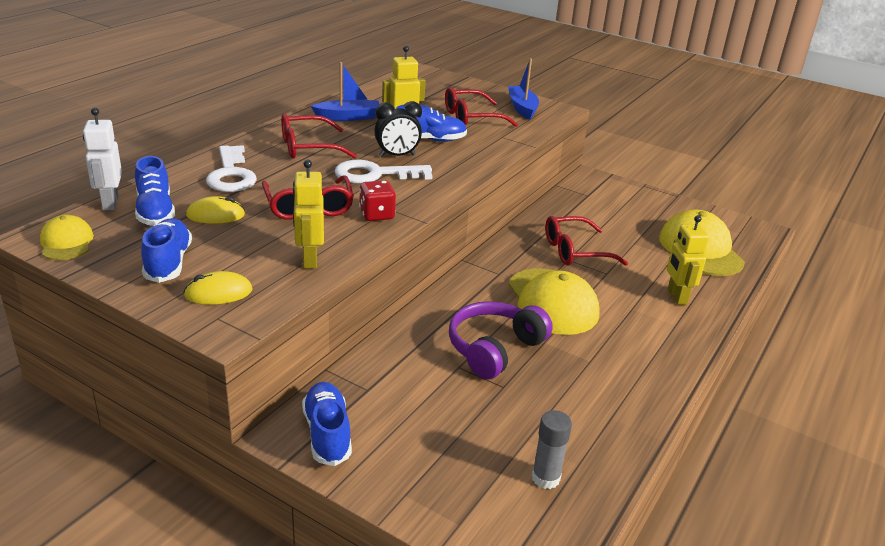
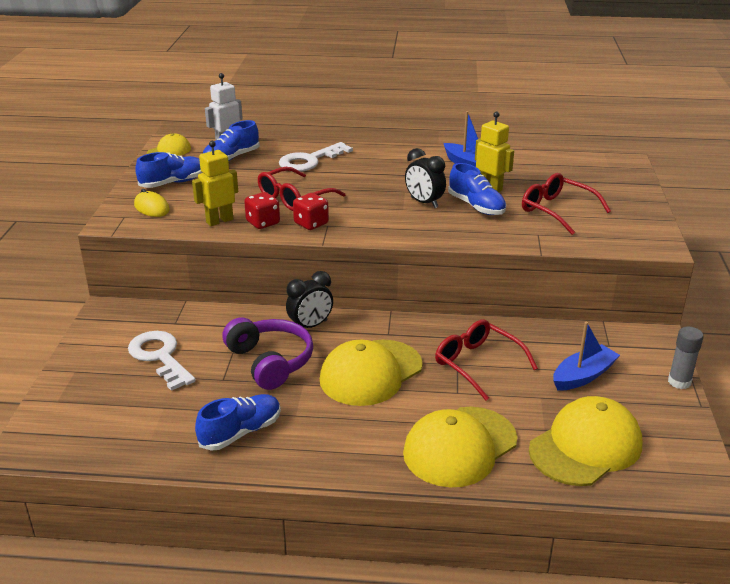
camera: 65 degrees right, 0 degrees up
(216, 215) = (247, 175): yellow mouse -> none
(308, 147) = (389, 169): red glasses -> none
(327, 434) = (117, 323): blue shoe -> blue shoe (240, 432)
(344, 237) = (263, 223): none -> red dice
(375, 174) = (378, 204): white key -> white key (160, 357)
(451, 308) = (310, 326): none -> black clock
(494, 349) = (270, 362): purple headphones -> purple headphones turned 45 degrees clockwise
(522, 108) = (625, 227): blue boat -> blue boat (583, 376)
(545, 478) = (124, 427): grey glue stick -> grey glue stick (679, 382)
(676, 297) = (460, 446): yellow robot -> yellow cap

